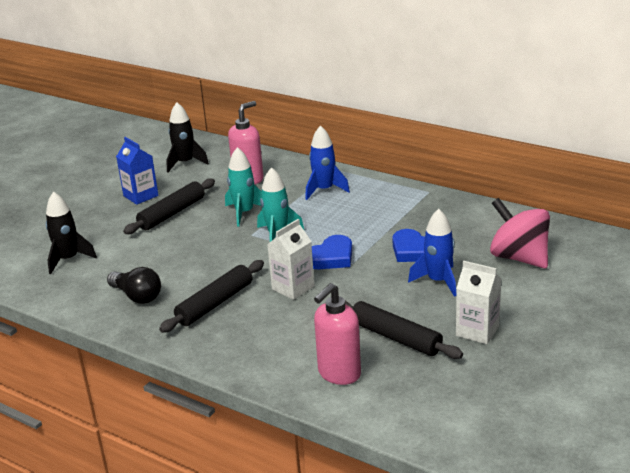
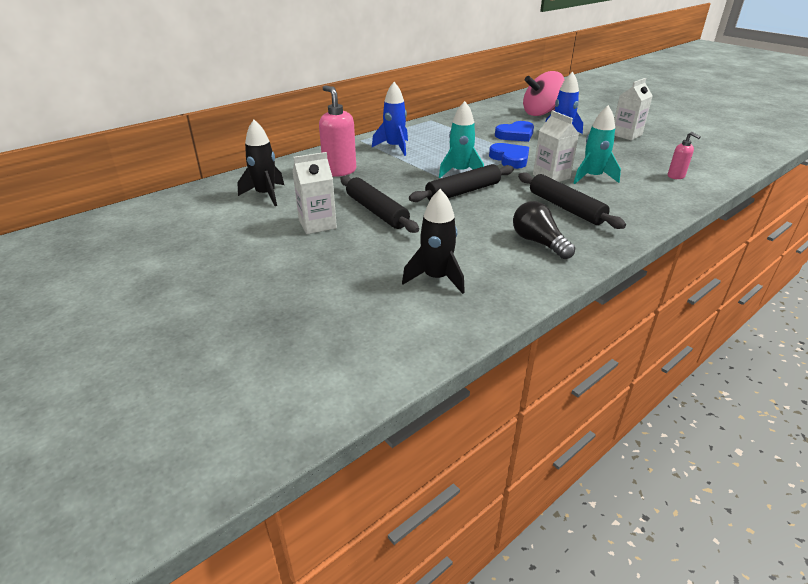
camera: 75 degrees left, 5 degrees up
(137, 296) = (538, 242): black light bulb -> black light bulb turned 90 degrees counterclockwise
(141, 196) = (317, 224): blue carton -> white carton
(244, 213) = (407, 180): turquoise rocket -> turquoise rocket (592, 177)
(339, 374) = (676, 176): pink soap dispenser -> pink soap dispenser, size x0.55
(395, 337) = (630, 155): black rolling pin -> black rolling pin (463, 192)

